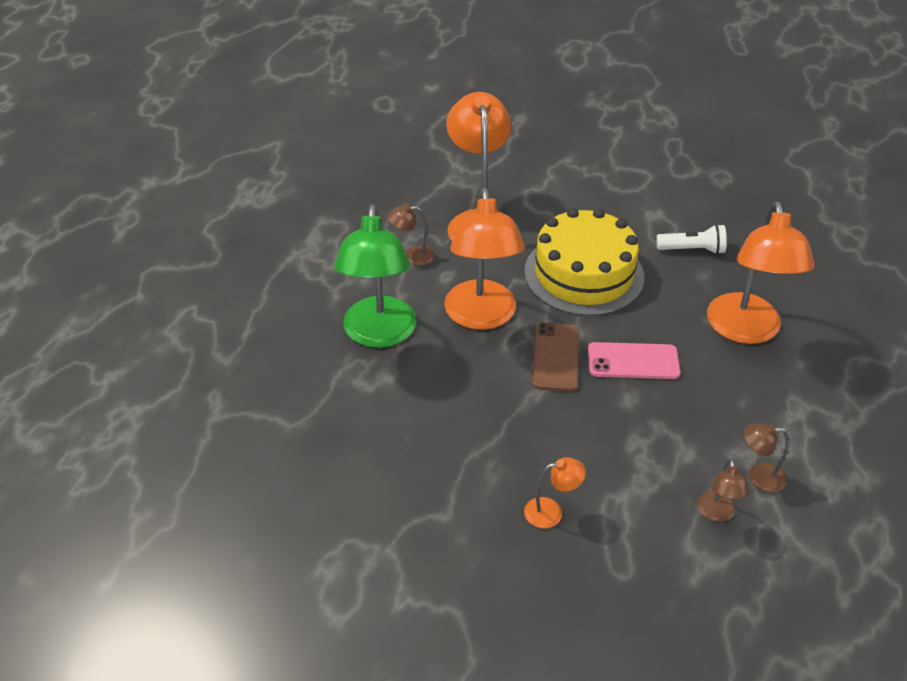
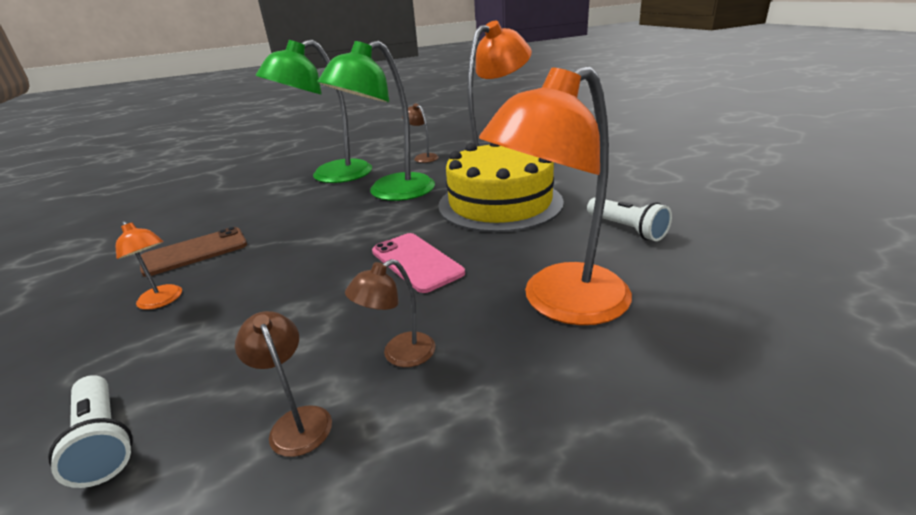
camera: 55 degrees right, 15 degrees down
(481, 317) = (390, 193): orange lamp -> green lamp
(555, 357) = (378, 230): brown phone -> brown phone (195, 252)
(710, 561) = (103, 441): none -> white flashlight
(717, 513) = (202, 411): brown lamp -> brown lamp (399, 355)

